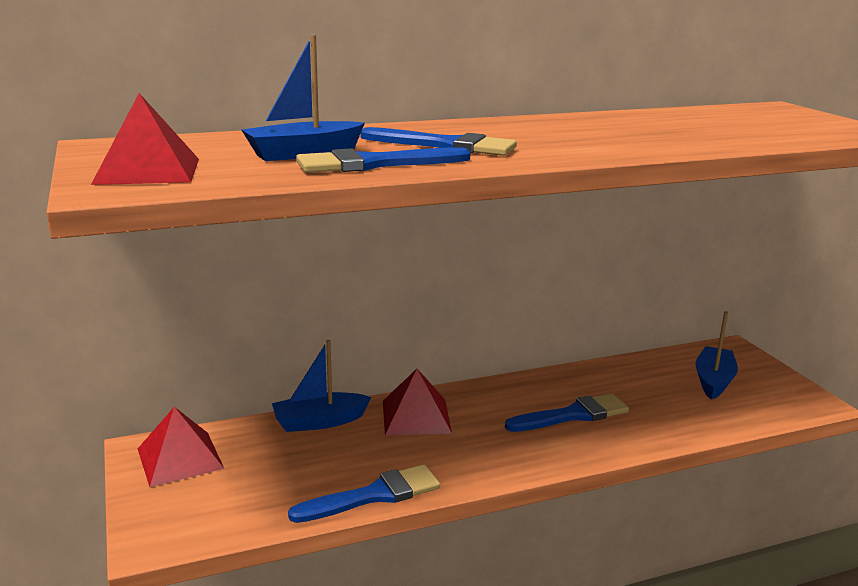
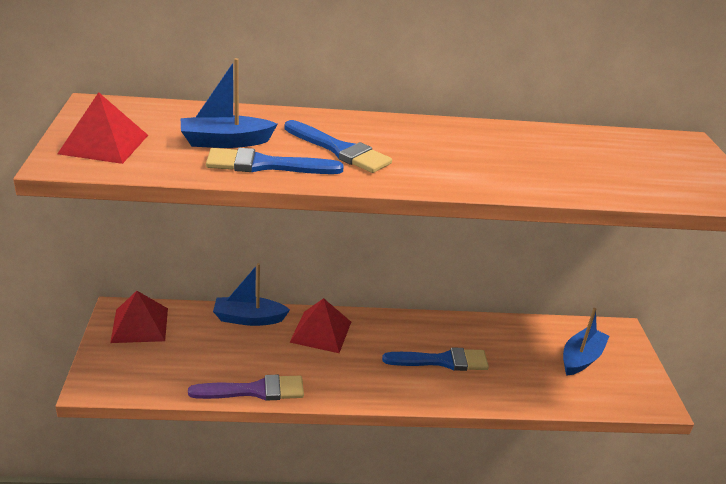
camera: 15 degrees right, 10 degrees up
(374, 495) = (254, 390): blue brush -> purple brush

